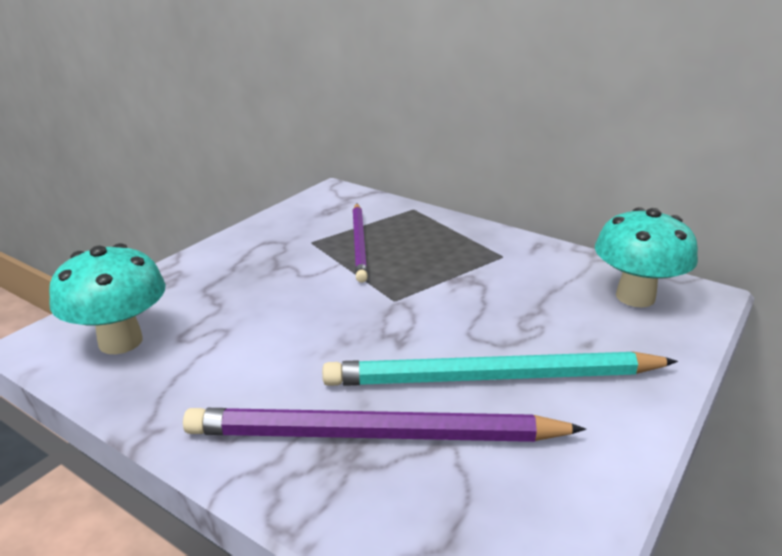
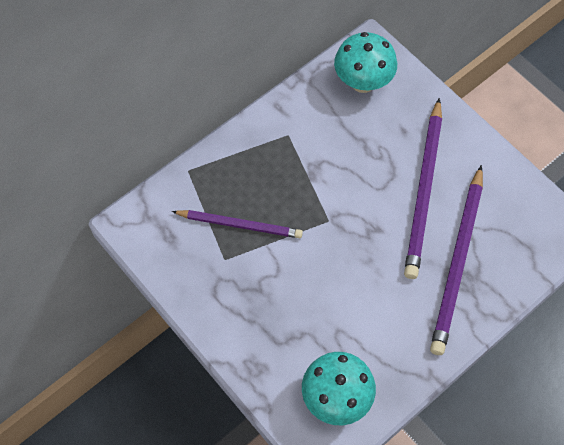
camera: 75 degrees left, 35 degrees up
(492, 378) = (424, 191): turquoise pencil -> purple pencil

